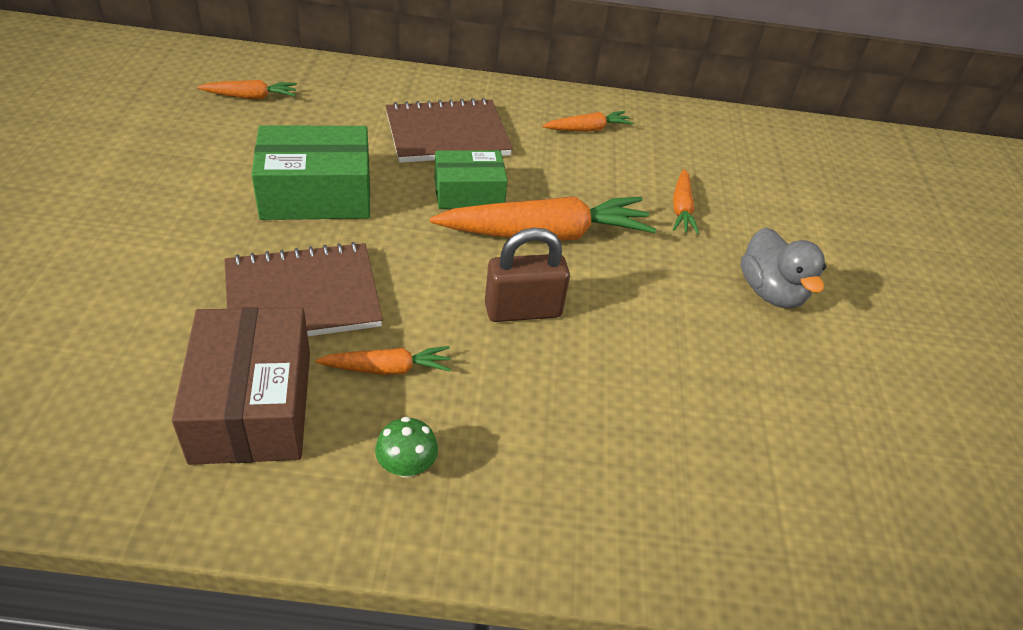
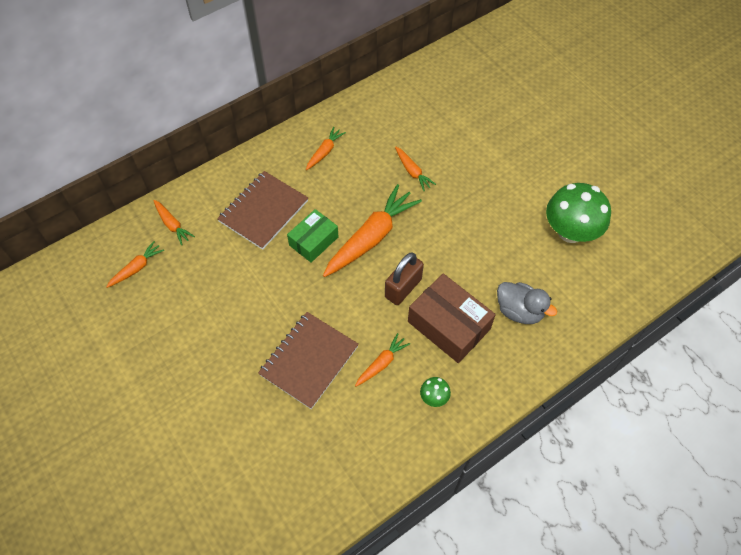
camera: 35 degrees left, 15 degrees up
(252, 405) = (350, 425): brown box -> brown box (448, 325)
(316, 194) = (247, 301): green box -> none
(336, 88) = (172, 225): none -> orange carrot
(770, 292) = (487, 193): grey duck -> grey duck (519, 311)
(870, 421) = (570, 231): none -> green mushroom

